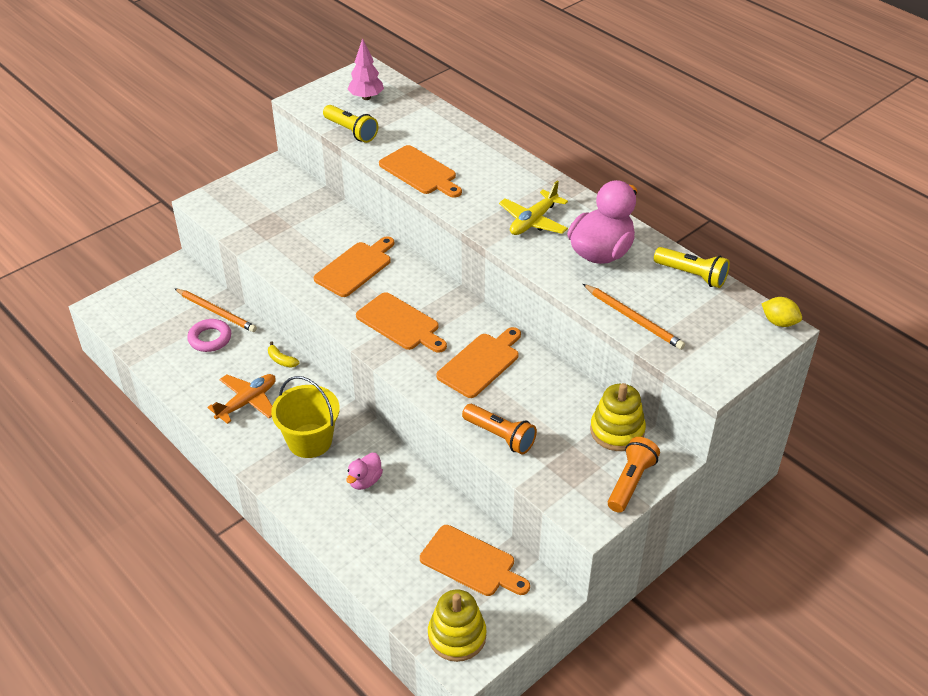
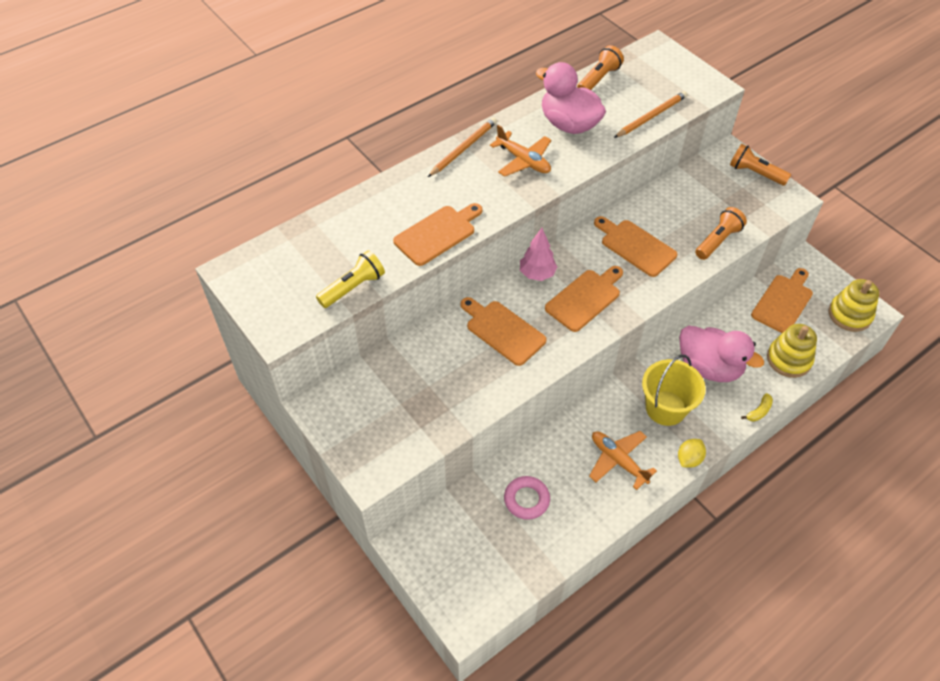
camera: 85 degrees left, 10 degrees up
(216, 312) = (485, 496): orange pencil -> orange pencil (463, 148)
(281, 360) = (561, 433): yellow banana -> yellow banana (759, 411)
(365, 481) = (709, 367): pink duck -> pink duck, size x2.00
(366, 97) = (288, 273): pink tree -> pink tree (537, 274)
(533, 221) = (523, 160): yellow plane -> orange plane
(617, 431) = (705, 174): yellow stacking toy -> yellow stacking toy (789, 359)
(692, 275) = (598, 79): yellow flashlight -> orange flashlight
(779, 322) = (652, 45): yellow lemon -> yellow lemon (689, 459)

